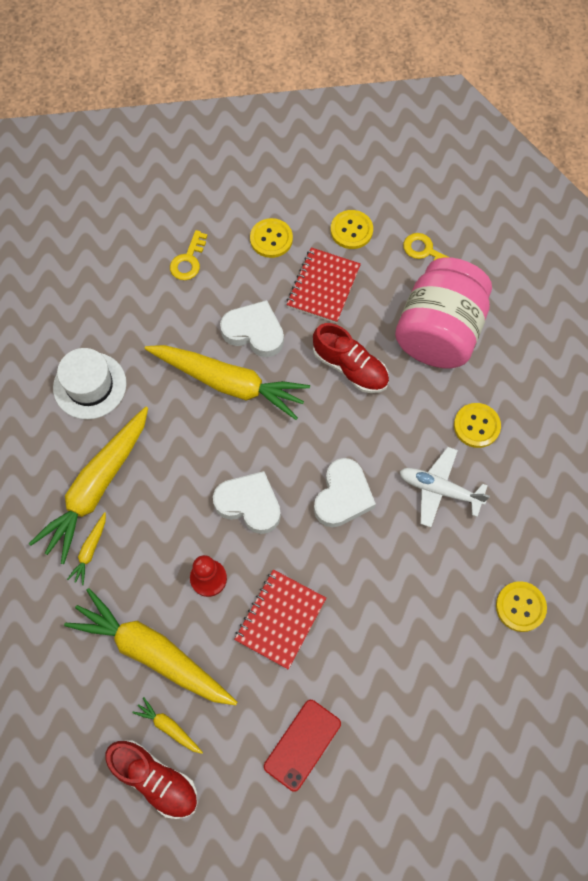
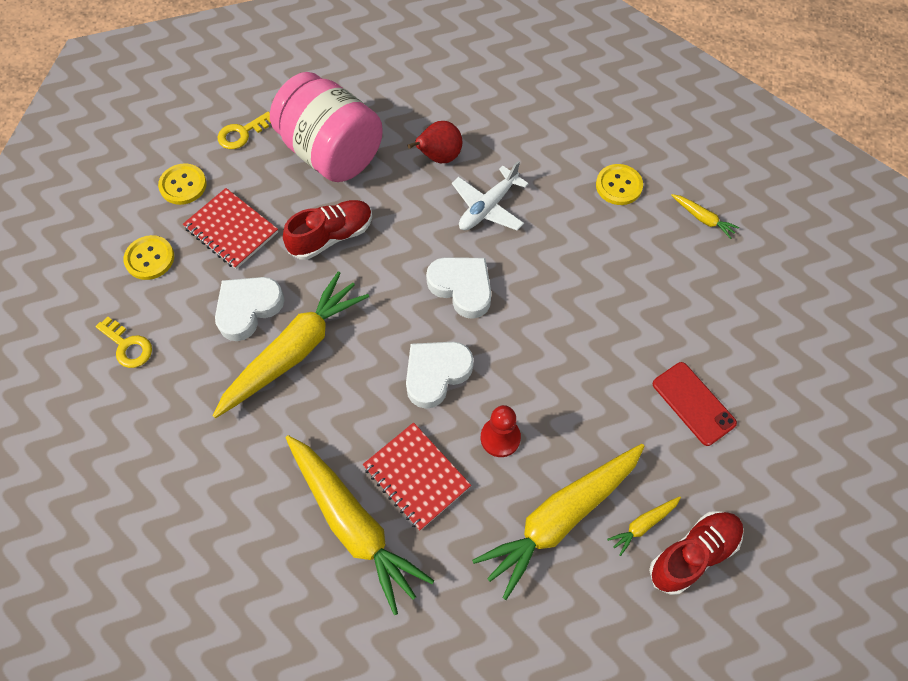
camera: 70 degrees left, 5 degrees down
(90, 385) = (225, 496): white hat -> none
(90, 550) = (424, 552): yellow carrot -> yellow carrot (703, 219)
(280, 619) = (565, 383): red notebook -> red notebook (416, 477)
(476, 426) = (439, 157): yellow button -> red pear

